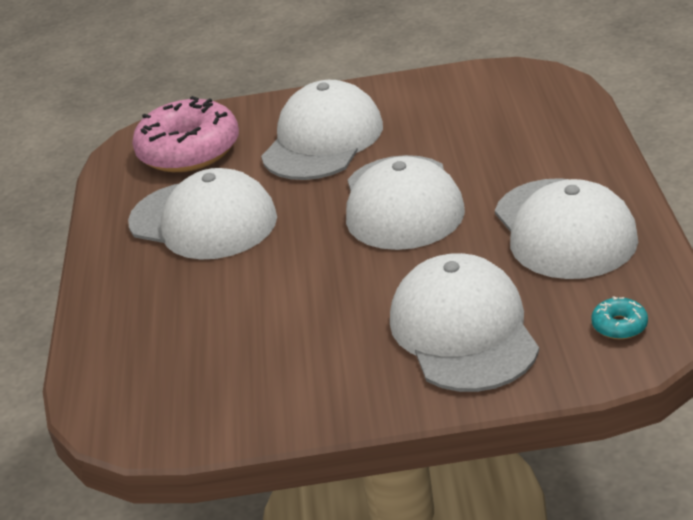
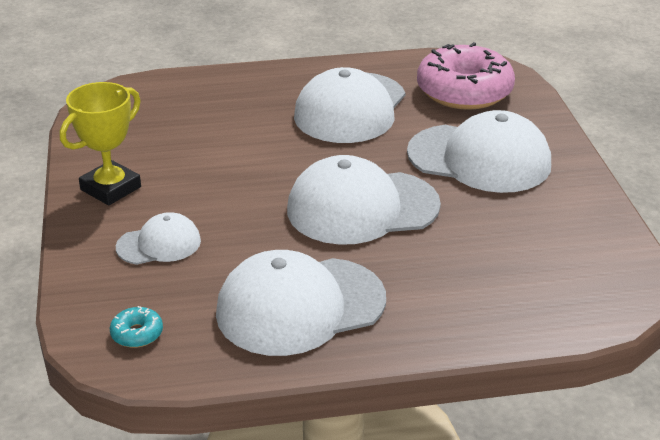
camera: 80 degrees right, 0 degrees up
(346, 385) = (110, 188): none -> yellow trophy
(463, 331) = (159, 244): white cap -> white cap, size x0.53

